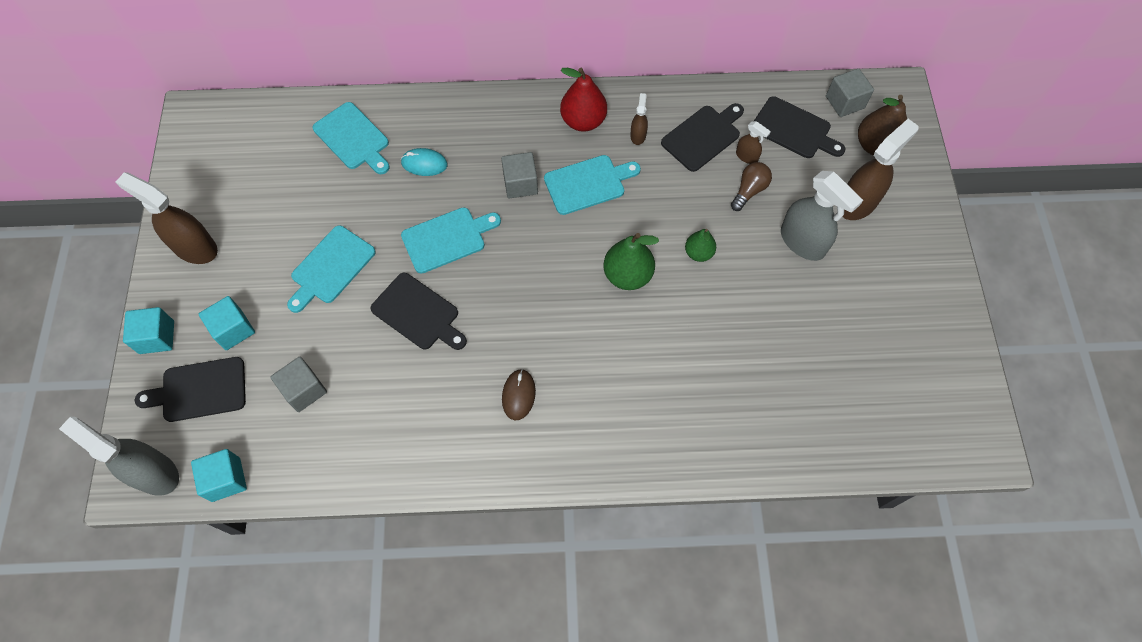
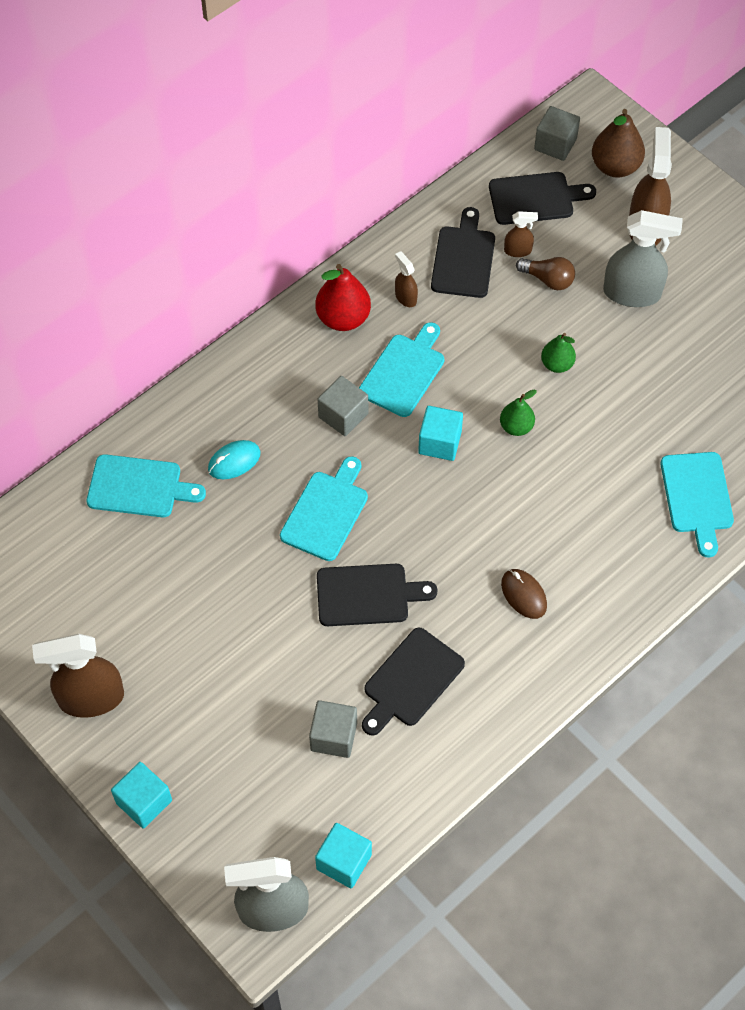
camera: 40 degrees left, 5 degrees down
(199, 390) = (237, 812): black cutting board -> black cutting board (411, 681)
(233, 330) = (211, 738): turquoise cube -> turquoise cube (440, 442)
(331, 267) = (244, 617): turquoise cutting board -> turquoise cutting board (697, 497)
(627, 275) = (516, 427): green pear -> green pear, size x0.61
(749, 190) = (548, 280): brown light bulb -> brown light bulb turned 120 degrees clockwise

